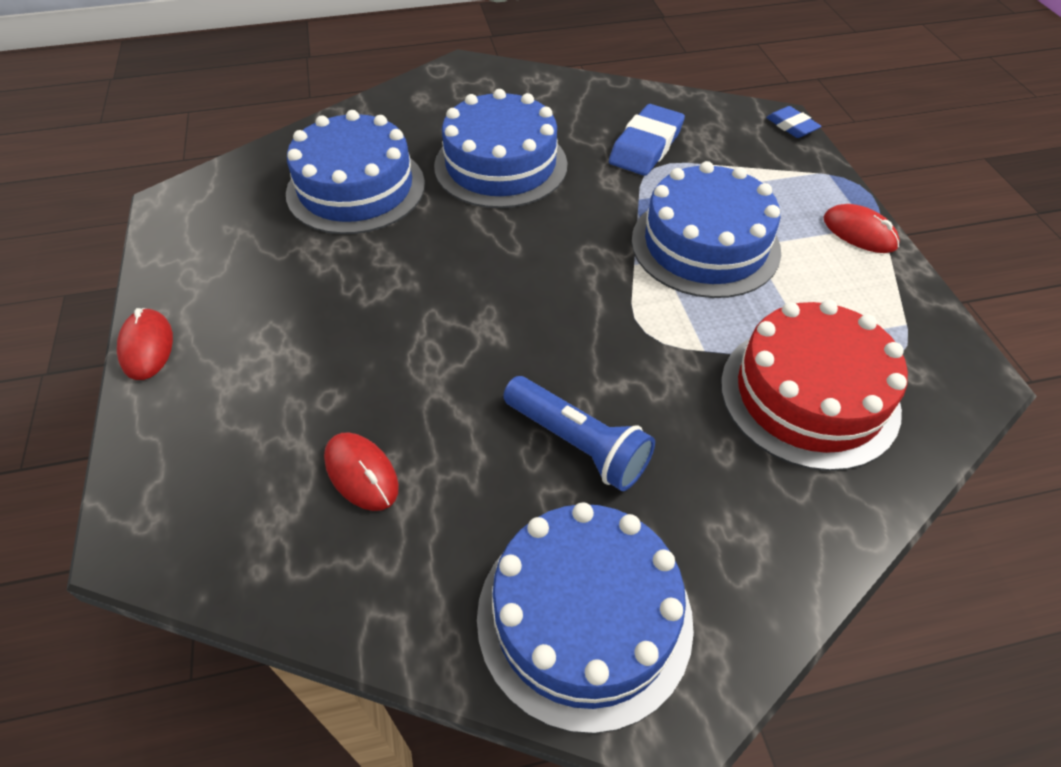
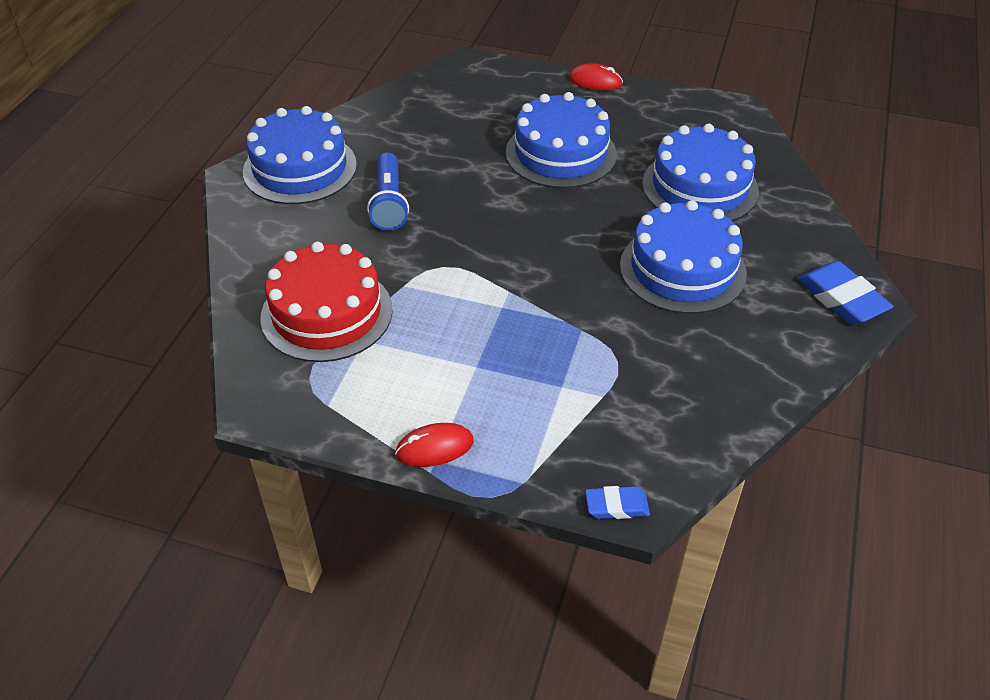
camera: 120 degrees right, 5 degrees down
(361, 473) = (442, 128): red mouse -> none
(578, 444) = (389, 203): blue flashlight -> blue flashlight turned 75 degrees counterclockwise
(646, 146) = (653, 371): blue eraser -> blue eraser (841, 298)
(705, 245) = (498, 340): blue cake -> blue cake (561, 153)

